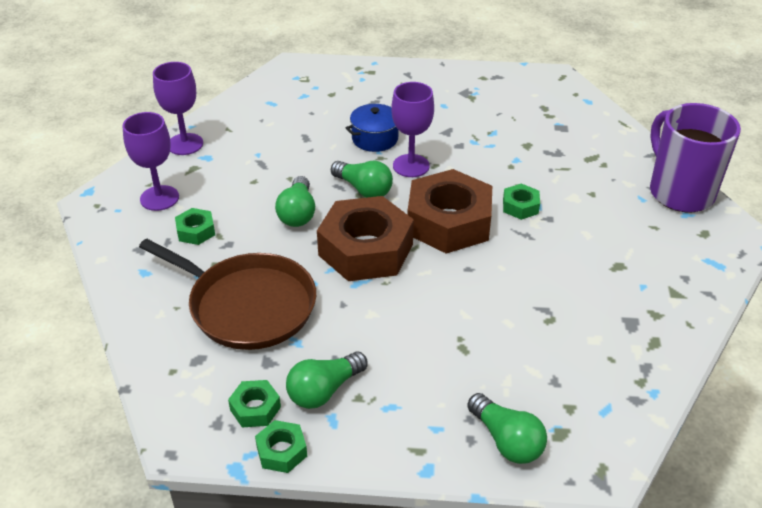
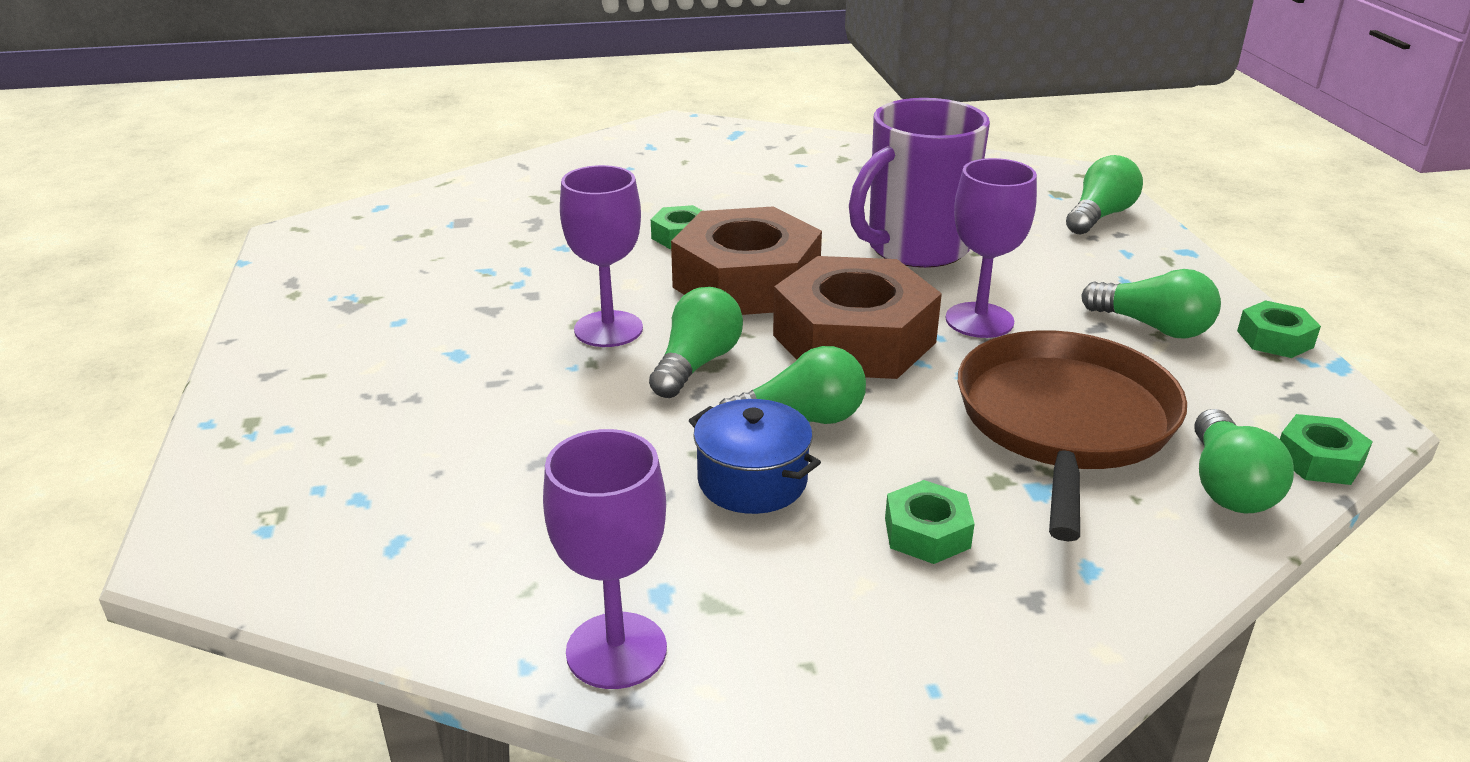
camera: 105 degrees left, 10 degrees down
(159, 198) = (852, 625): purple goblet -> purple goblet (979, 320)
(163, 346) = (1228, 486): none -> green light bulb
(255, 408) = (1238, 371): green nut -> green nut (1318, 460)
(375, 139) = (529, 376): blue pot -> blue pot (752, 481)
(679, 192) = (605, 149): purple mug -> purple mug (915, 248)

